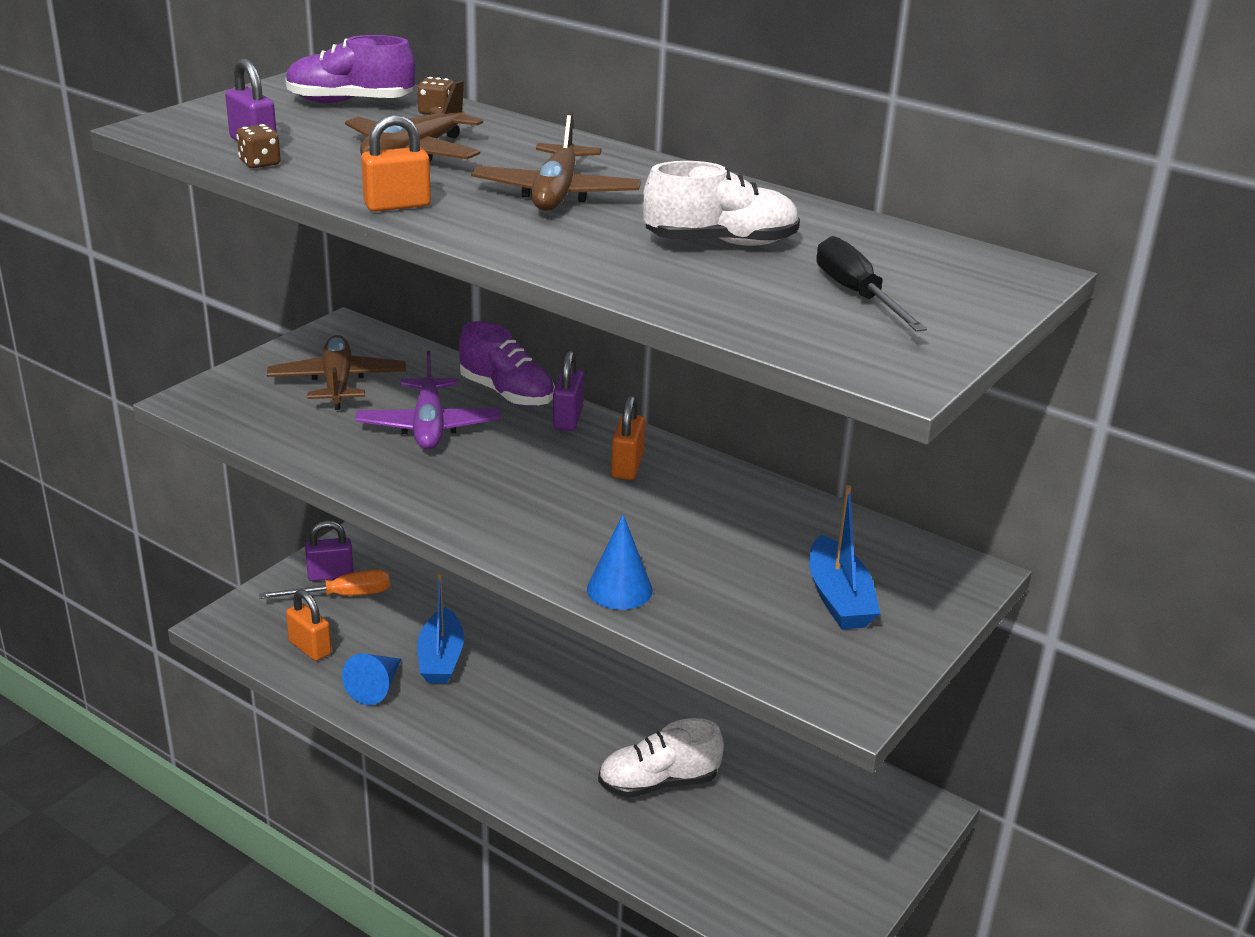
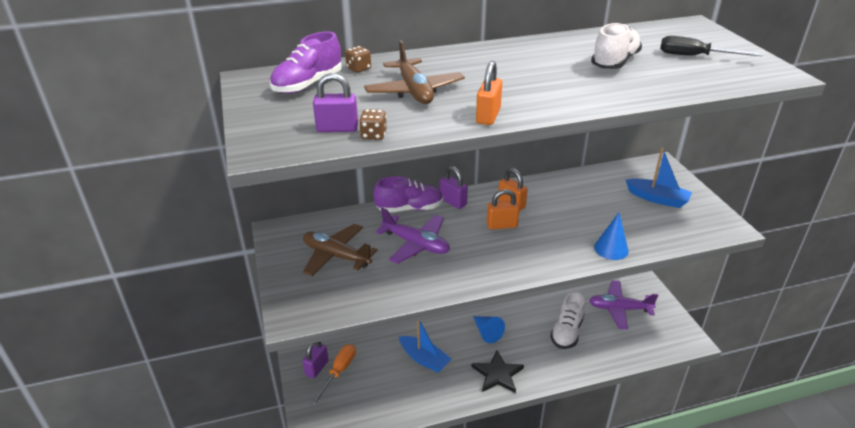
camera: 50 degrees left, 5 degrees up
(310, 648) = (369, 404): orange padlock -> orange padlock (502, 225)
(376, 687) = (424, 393): blue cone -> blue cone (487, 332)
(483, 743) = (497, 374): none -> black star
(556, 194) = (516, 76): brown plane -> none
(791, 827) = (619, 309): none -> purple plane

